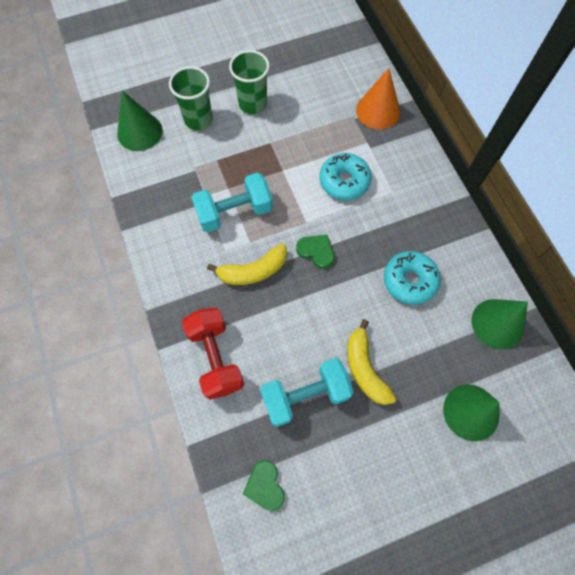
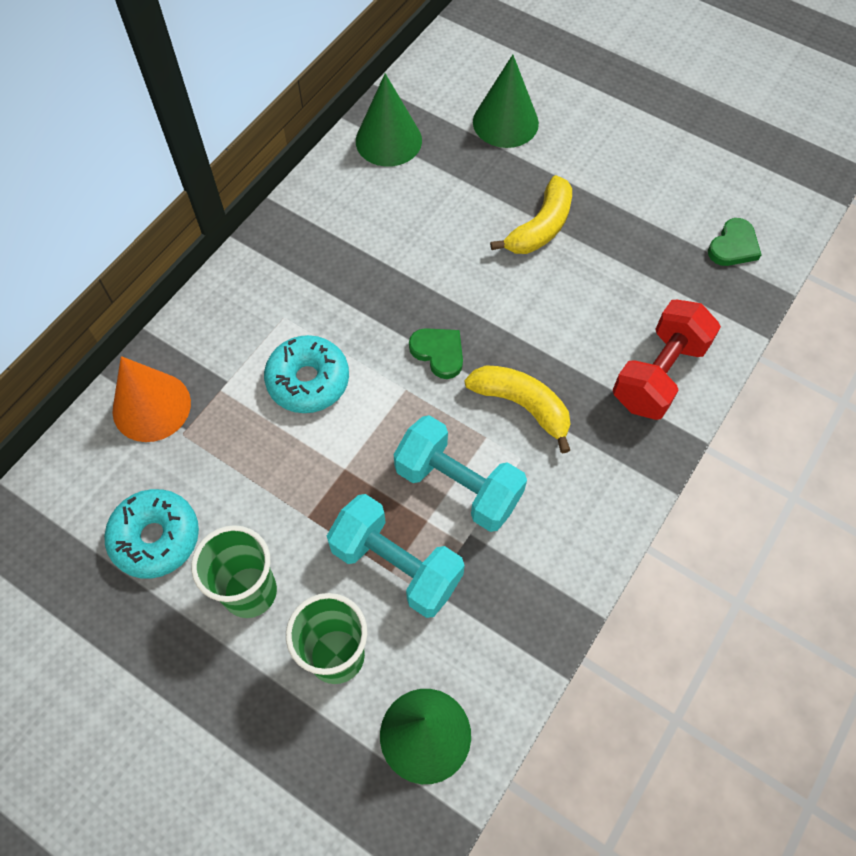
camera: 125 degrees left, 5 degrees down
(305, 395) = (617, 263): turquoise dumbbell -> turquoise dumbbell (396, 565)
(316, 251) = (438, 353): green heart -> green heart turned 135 degrees clockwise
(409, 281) = (400, 238): turquoise donut -> turquoise donut (156, 538)

